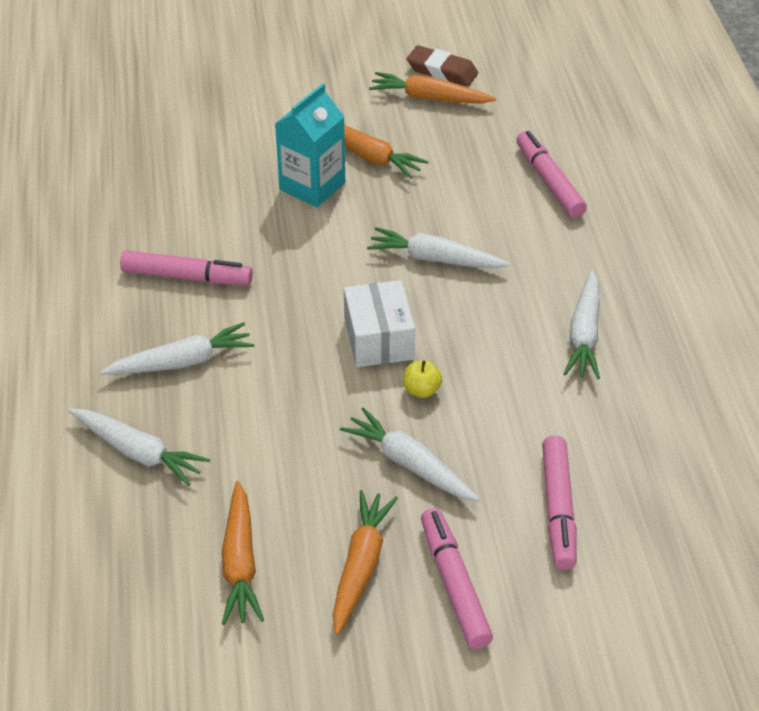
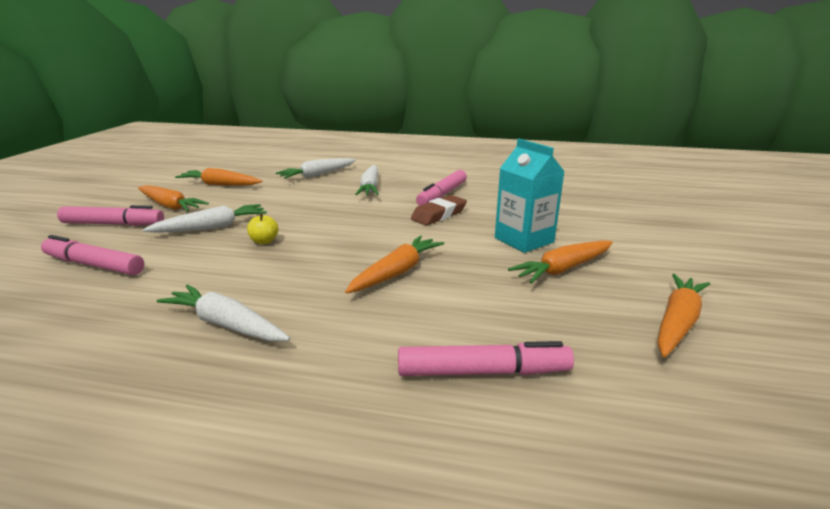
camera: 110 degrees right, 20 degrees down
(378, 339) = (329, 236): white box -> none
(435, 259) = (397, 272): white carrot -> orange carrot
(442, 71) = (748, 345): brown eraser -> brown eraser (439, 215)

